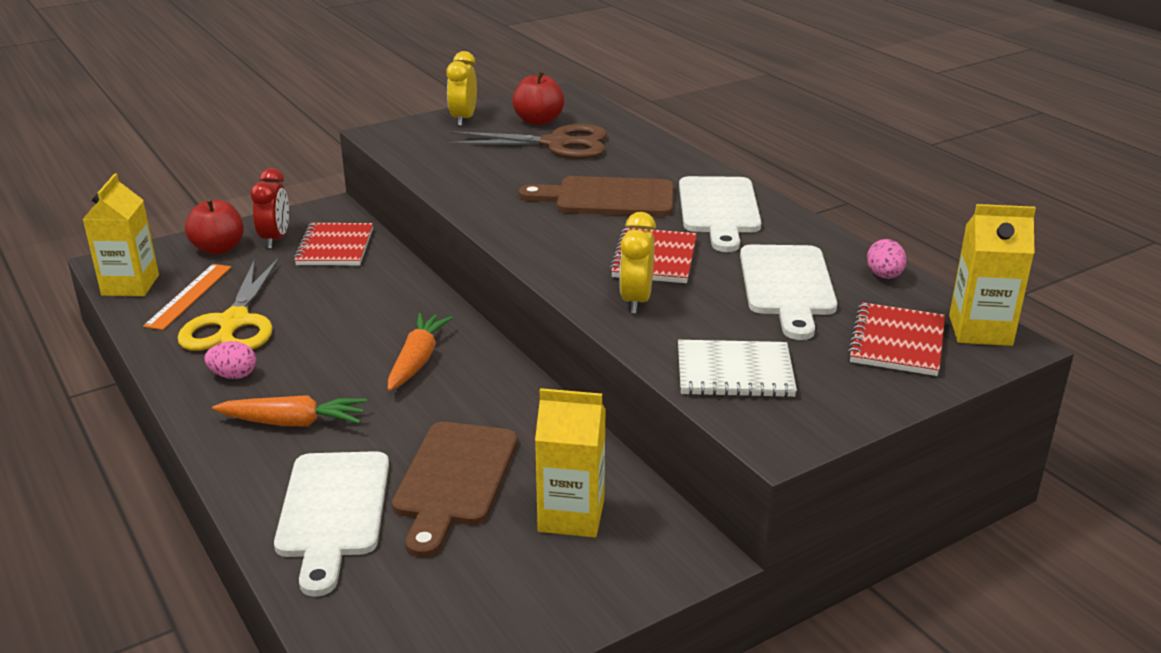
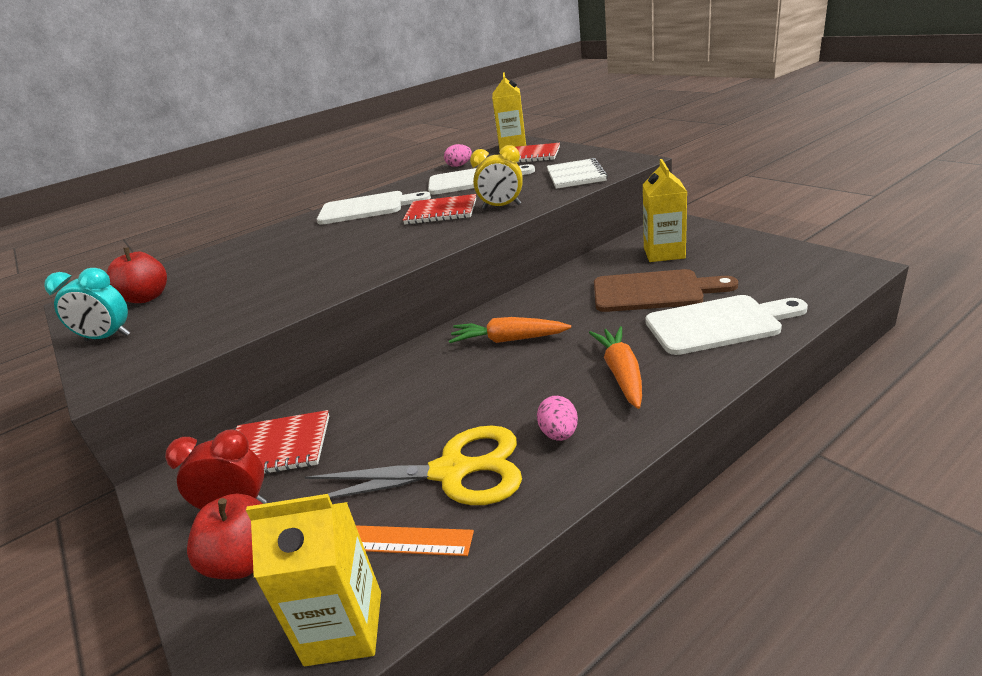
camera: 90 degrees left, 0 degrees up
(463, 119) = (108, 338): yellow clock -> turquoise clock
(557, 144) = (213, 278): brown scissors -> none
(607, 198) = (338, 241): brown cutting board -> none

